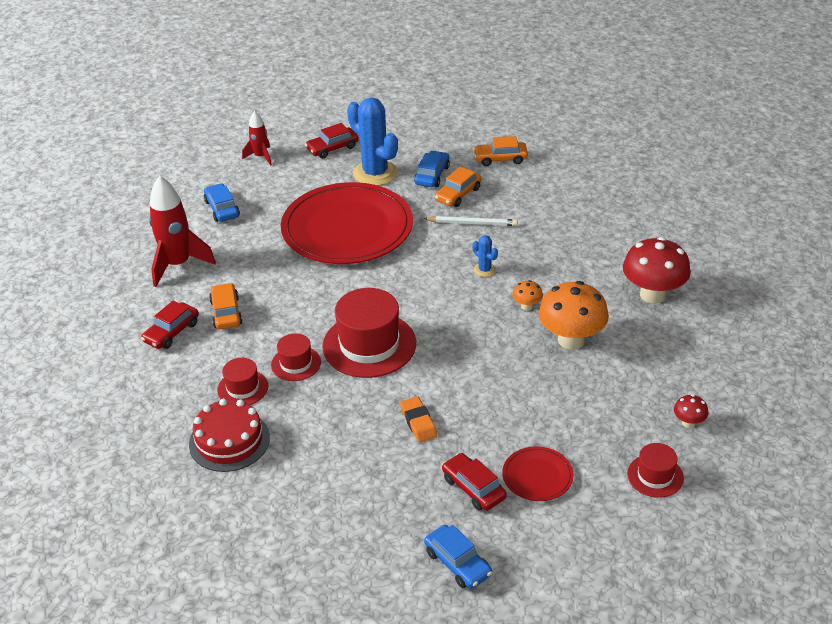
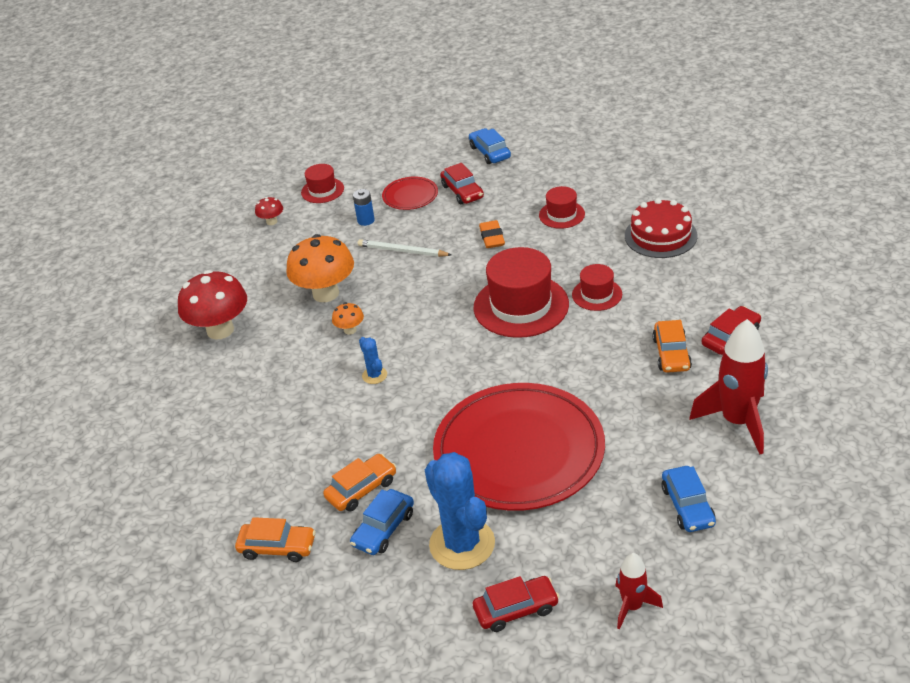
camera: 165 degrees left, 0 degrees up
(242, 388) = (650, 276): red hat -> red hat (561, 215)
(472, 223) = (362, 440): white pencil -> white pencil (402, 251)
(575, 434) = (366, 220): none -> blue battery

